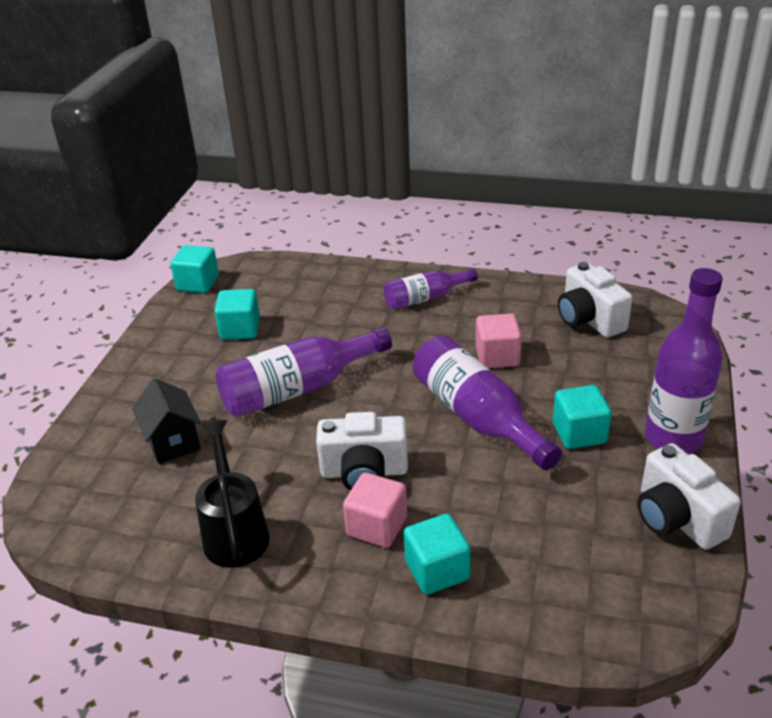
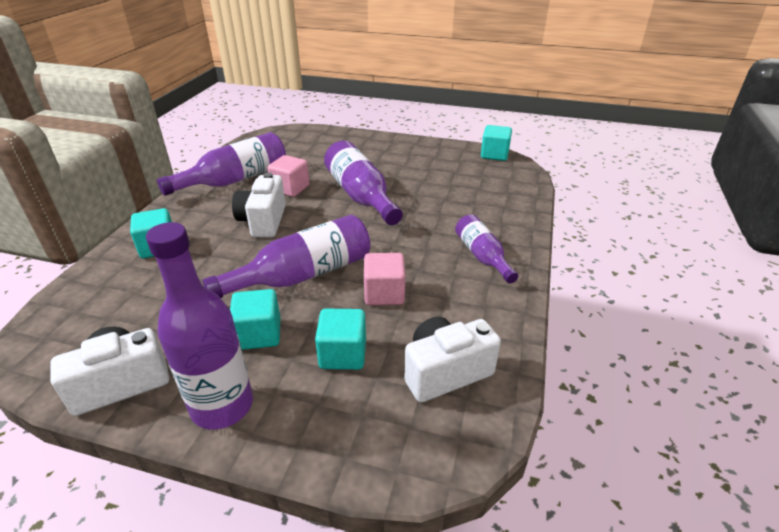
camera: 90 degrees right, 0 degrees up
(173, 442) = (320, 158): black house -> none
(235, 532) = (235, 180): black watering can -> purple bottle
(240, 329) = (435, 172): turquoise cube -> turquoise cube (343, 354)
(377, 526) = (211, 225): pink cube -> pink cube (290, 189)

